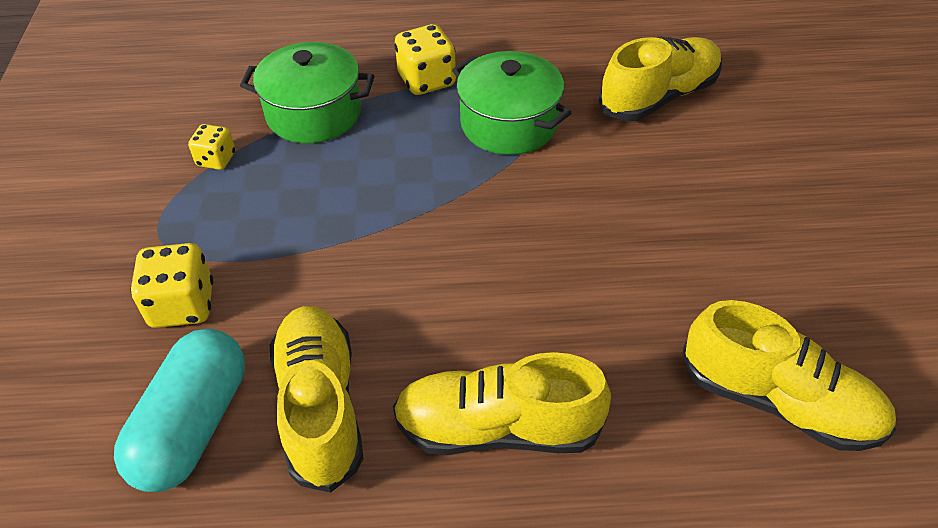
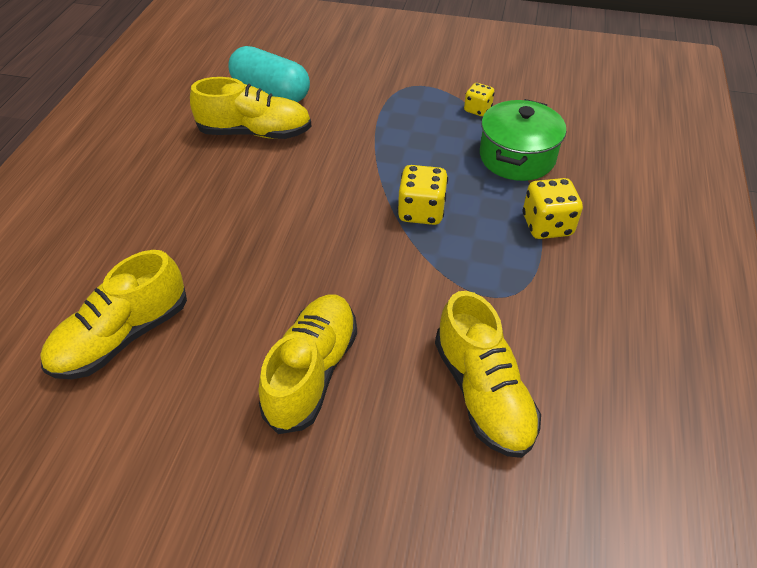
camera: 105 degrees right, 0 degrees up
(182, 305) = (353, 92): yellow dice -> yellow dice (421, 211)
(497, 428) = (197, 195): yellow shoe -> yellow shoe (312, 371)
(509, 124) = (472, 265): green pot -> none

